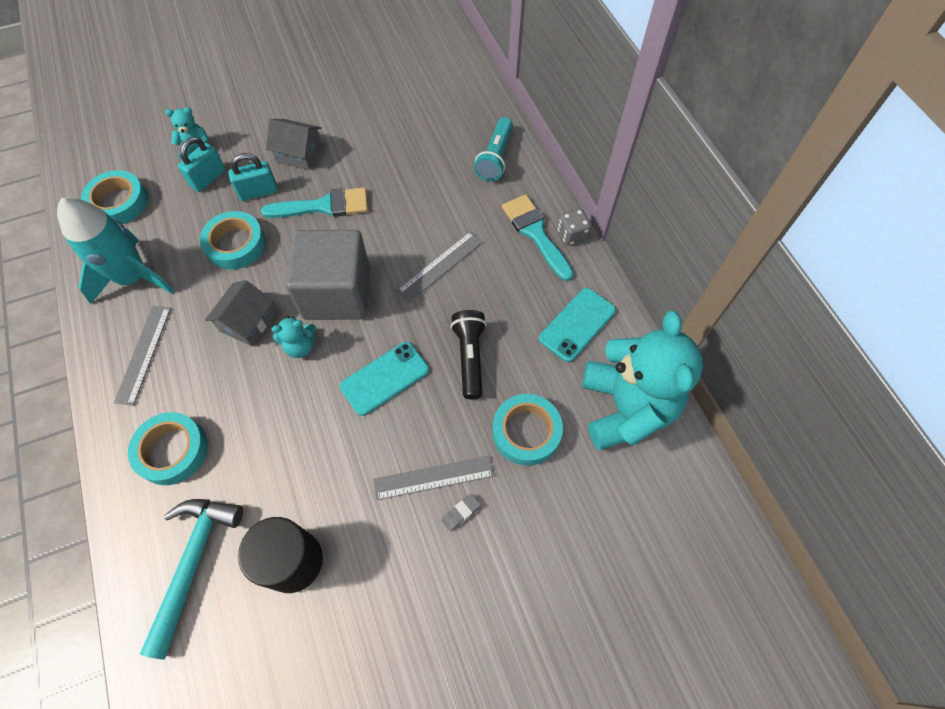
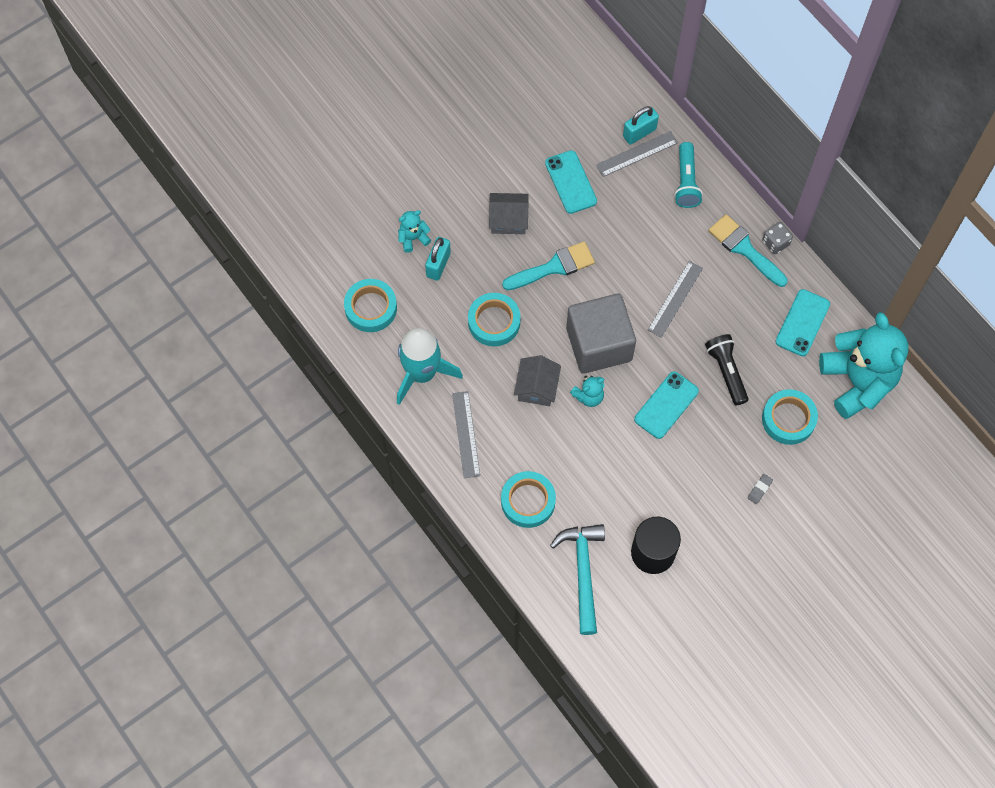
camera: 15 degrees left, 5 degrees up
(258, 192) = (490, 267): turquoise padlock -> turquoise padlock (639, 133)
(377, 134) = (570, 182): none -> turquoise phone
(433, 477) = (731, 470): grey ruler -> grey ruler (636, 154)

